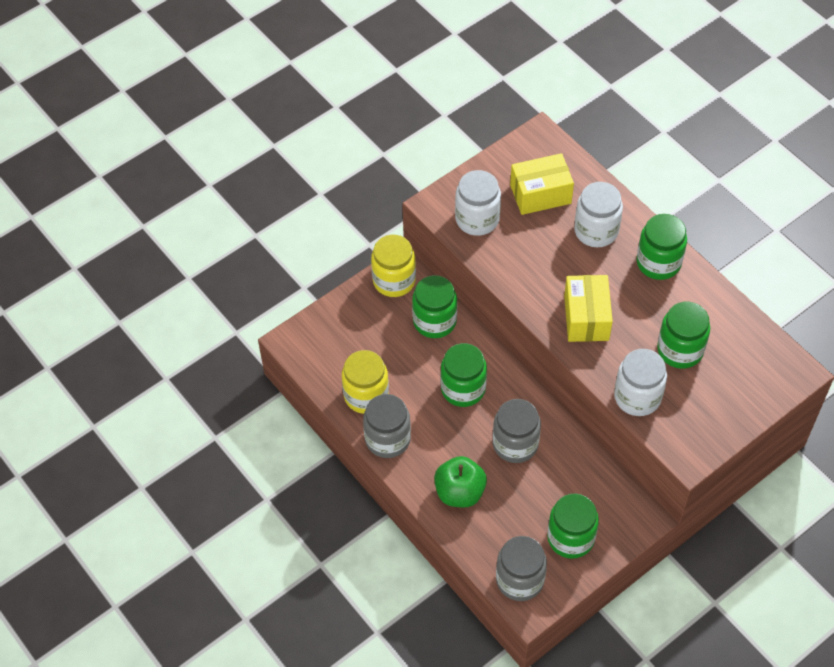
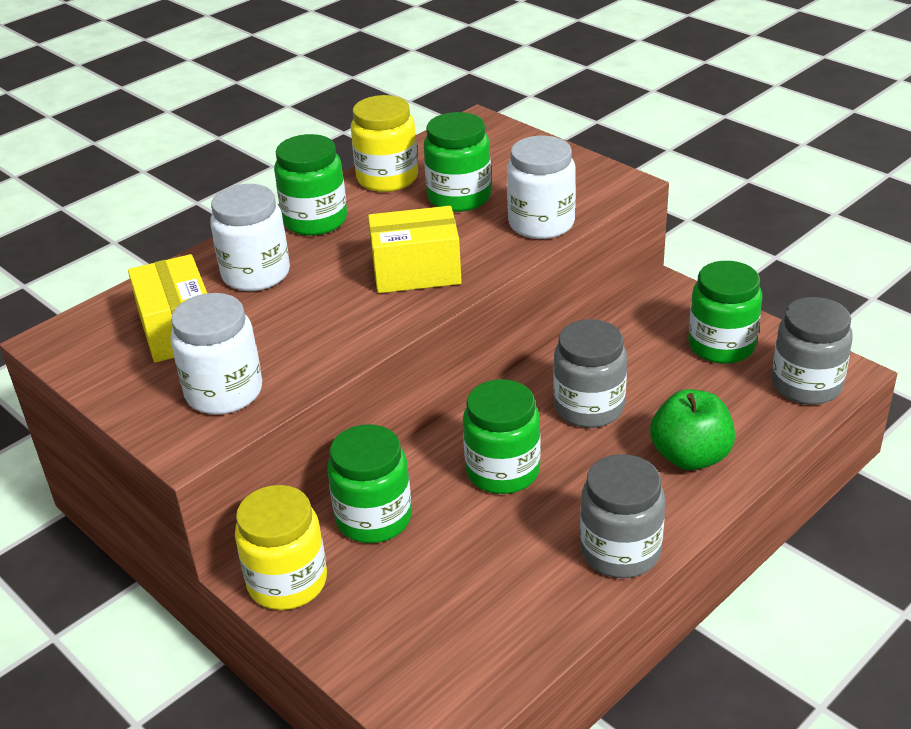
camera: 95 degrees left, 20 degrees down
(366, 395) = (539, 591): yellow jar -> yellow jar (387, 178)

